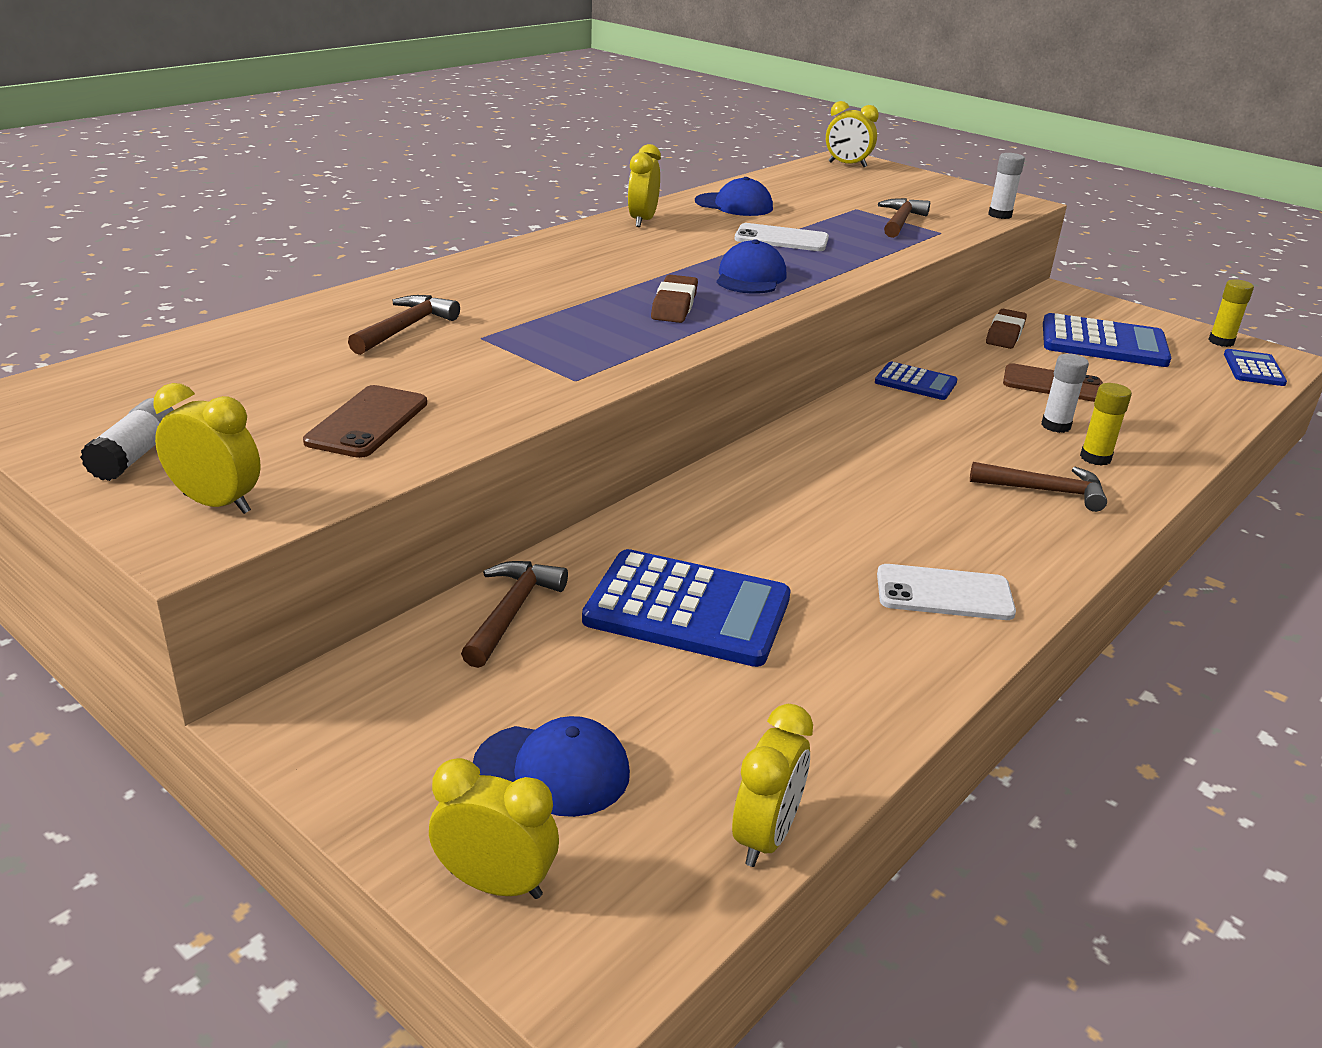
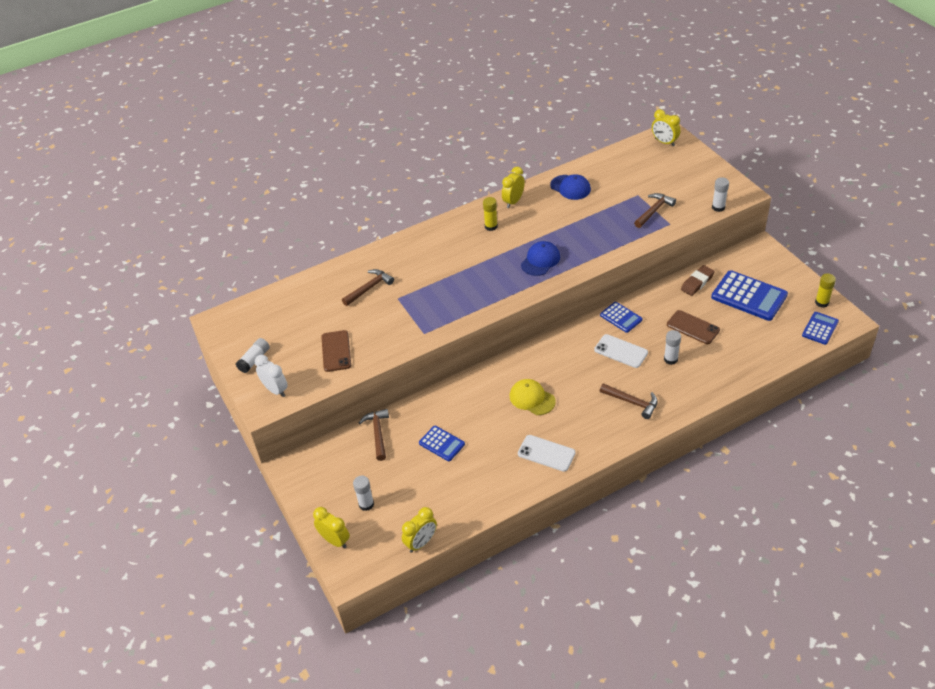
camera: 25 degrees right, 15 degrees up
(217, 504) = (275, 390): yellow clock -> white clock
(367, 422) = (336, 351): brown phone -> brown phone turned 45 degrees counterclockwise
(511, 612) = (378, 433): brown hammer -> brown hammer turned 45 degrees counterclockwise
(552, 770) = (366, 504): blue cap -> white glue stick
(674, 305) = (491, 282): brown eraser -> none
(687, 610) = (441, 444): blue calculator -> blue calculator, size x0.56
(781, 239) = (576, 225): white phone -> white phone (621, 351)
(839, 508) = (532, 398): none -> yellow cap
(1095, 458) = (673, 384): yellow glue stick -> yellow glue stick (491, 226)

